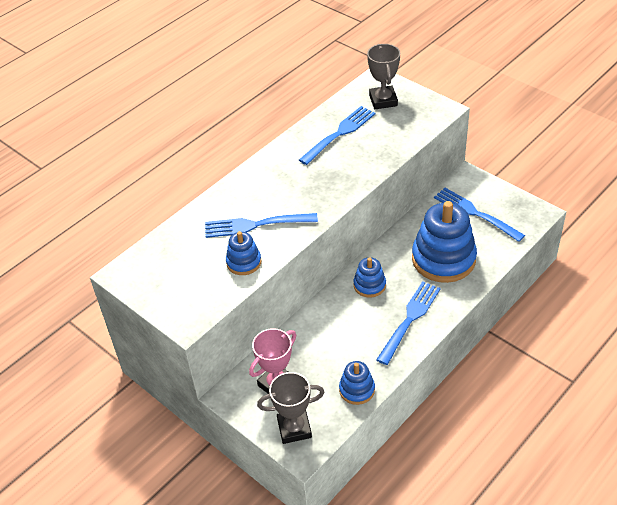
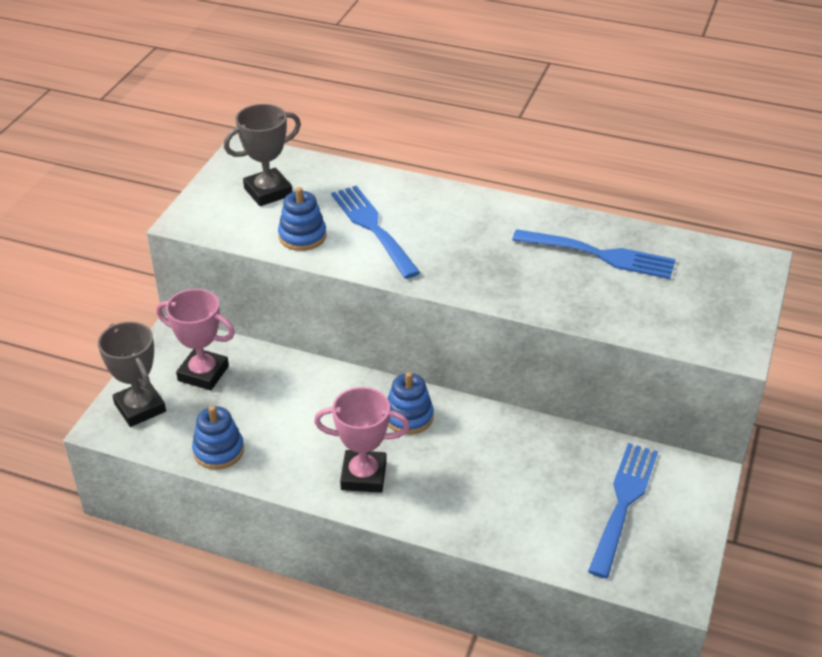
camera: 65 degrees right, 5 degrees down
(383, 100) = (707, 280): grey trophy -> grey trophy (268, 192)
(410, 319) = (363, 475): blue fork -> pink trophy
(443, 259) = (501, 486): blue stacking toy -> none

